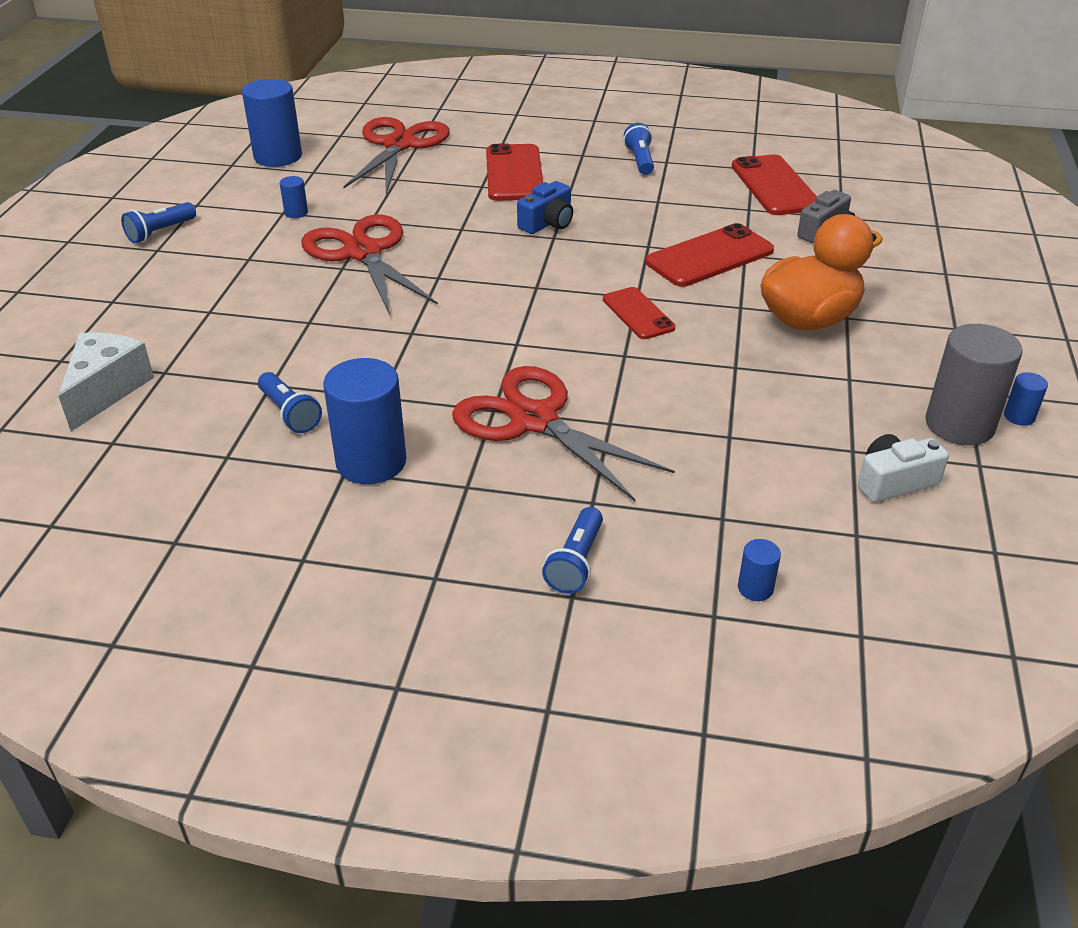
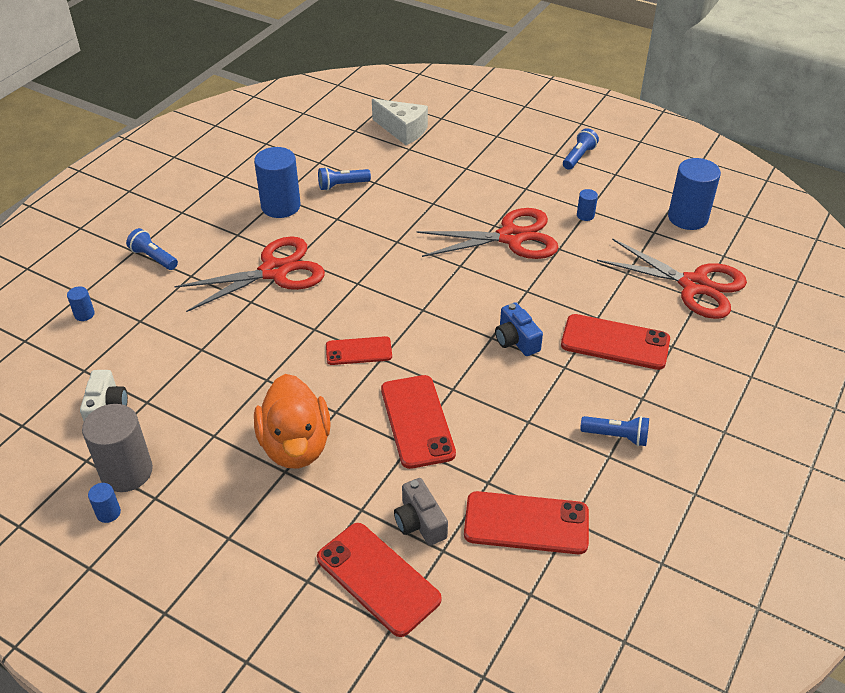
camera: 110 degrees right, 5 degrees up
(160, 232) = (578, 157): blue flashlight -> blue flashlight turned 60 degrees clockwise
(903, 240) = (378, 578): none -> red phone

